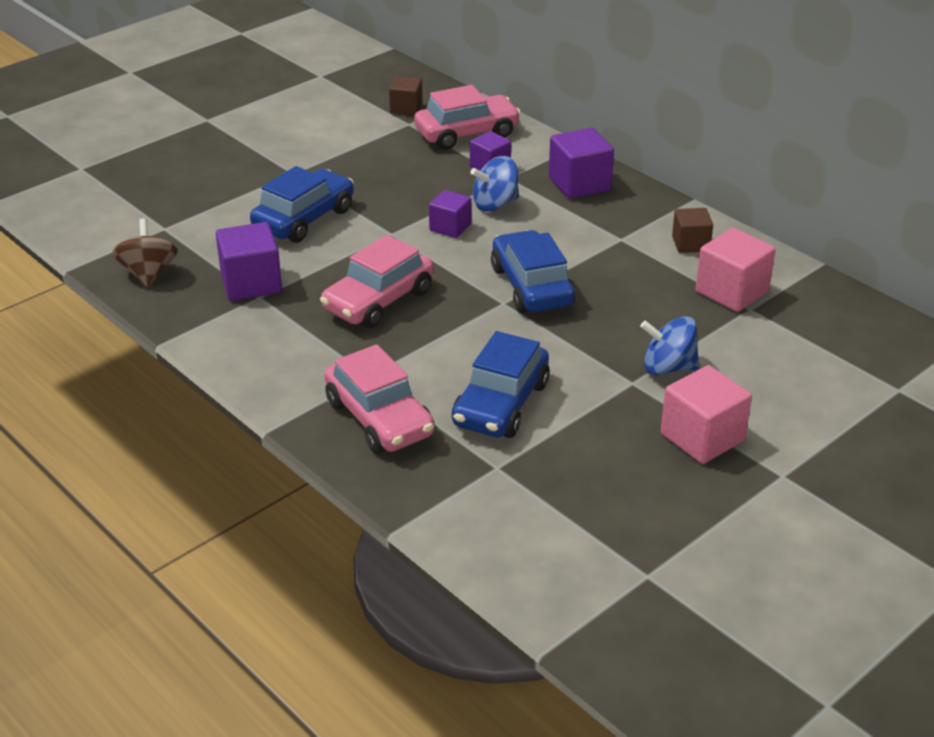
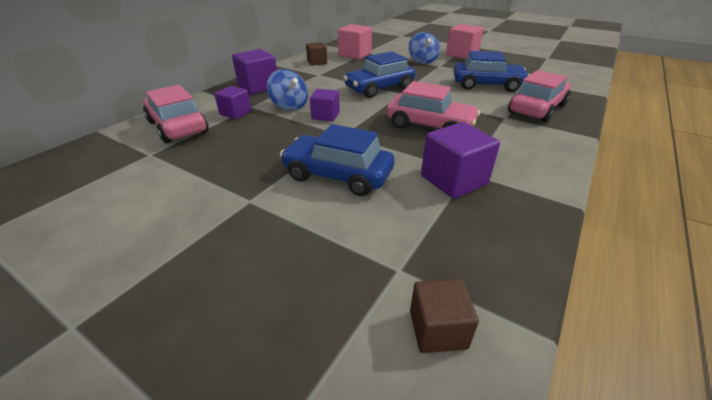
camera: 105 degrees left, 0 degrees up
(148, 273) = (493, 251): brown spinning top -> none
(406, 108) = (114, 160): brown cube -> brown cube (437, 329)

